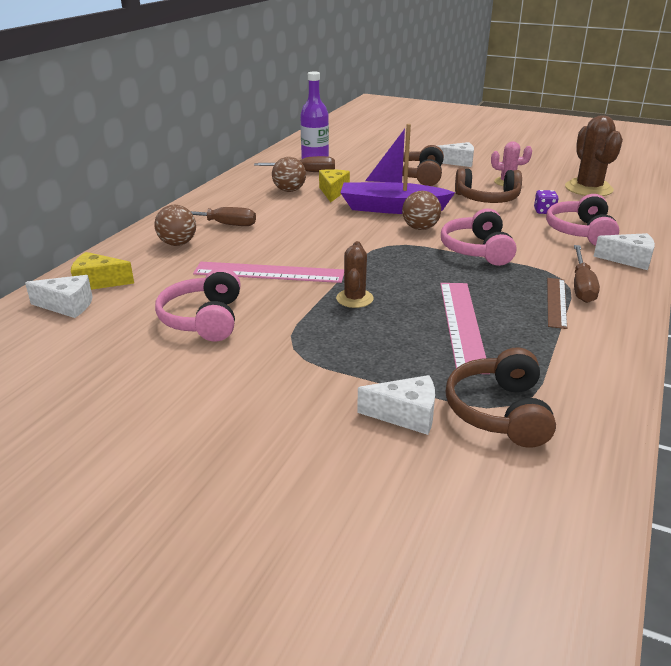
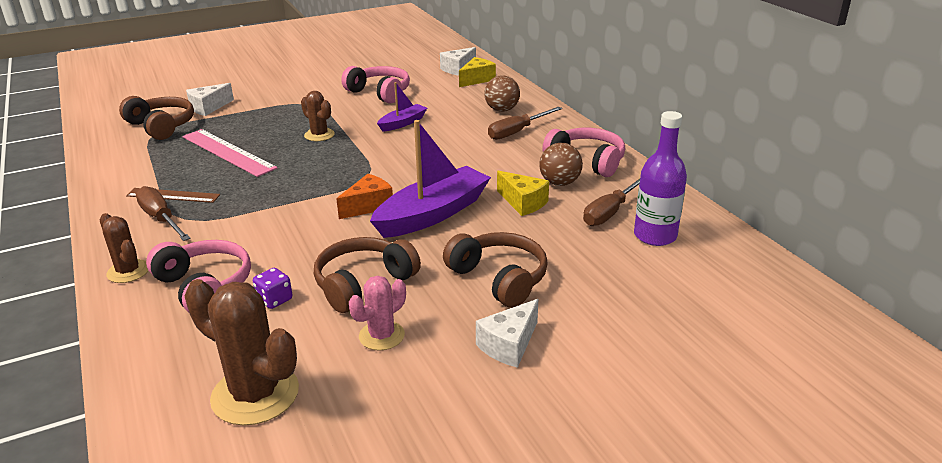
camera: 130 degrees right, 0 degrees up
(269, 273) = (402, 123): pink ruler -> purple boat
(420, 228) = (368, 206): brown ball -> orange cheese
(477, 250) = (286, 209): pink headphones -> pink headphones (587, 161)
(556, 302) = (173, 195): brown ruler -> brown ruler turned 45 degrees counterclockwise
(629, 260) = (128, 271): white cheese -> brown cactus

